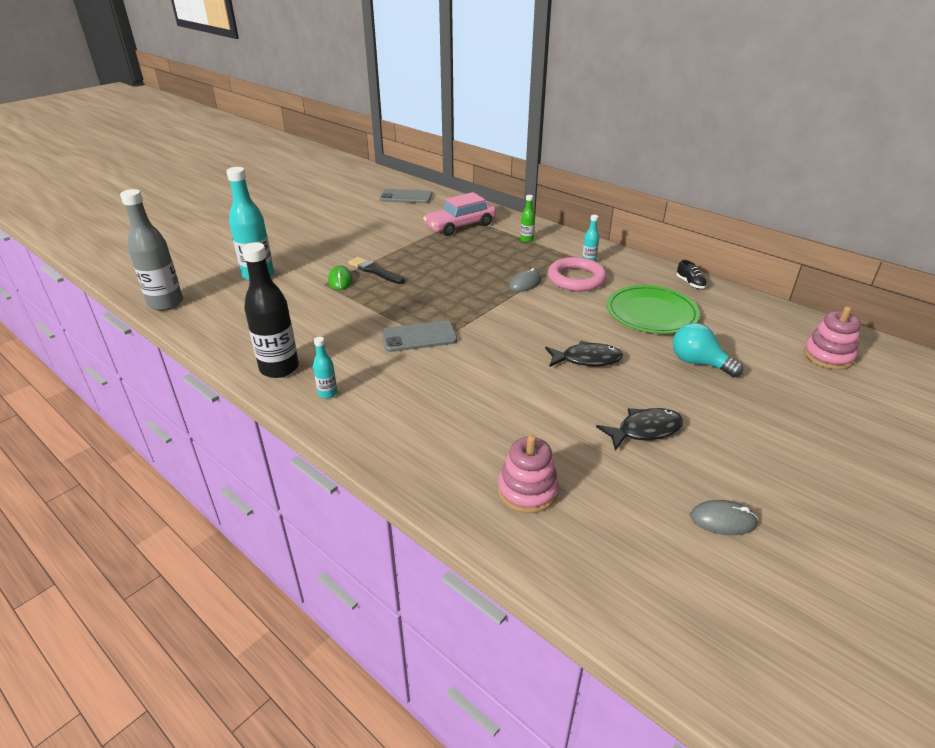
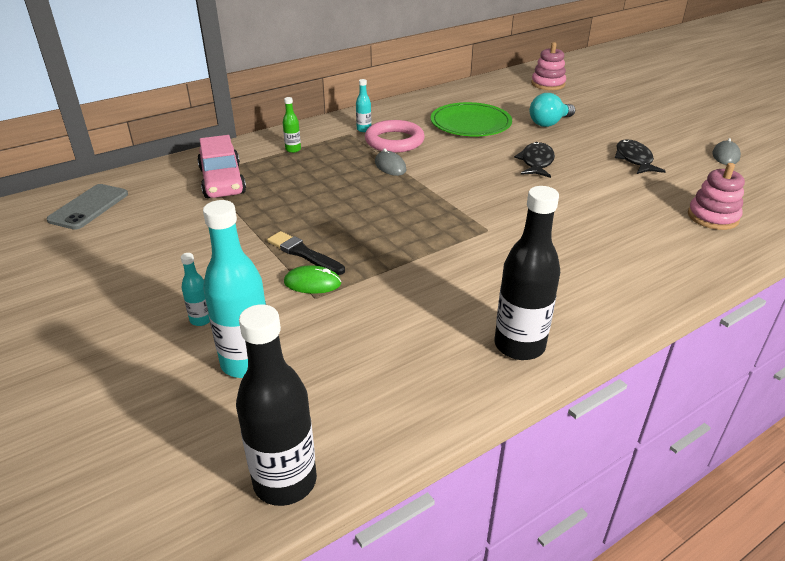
camera: 75 degrees left, 0 degrees up
(166, 303) = (285, 481): grey bottle -> black bottle
(327, 393) = (576, 309): turquoise bottle -> turquoise bottle (201, 319)
(375, 271) = (304, 253): black brush -> black brush turned 75 degrees clockwise
(419, 337) = (475, 239): grey phone -> none
(690, 283) = (428, 99): black shoe -> none

